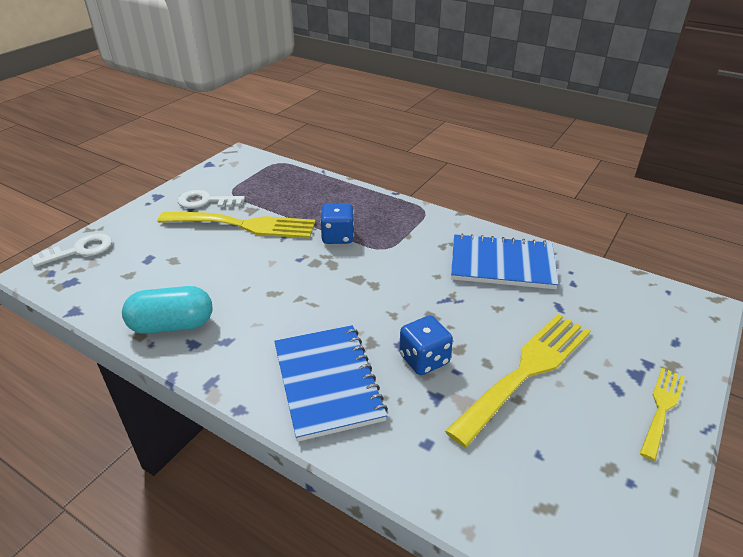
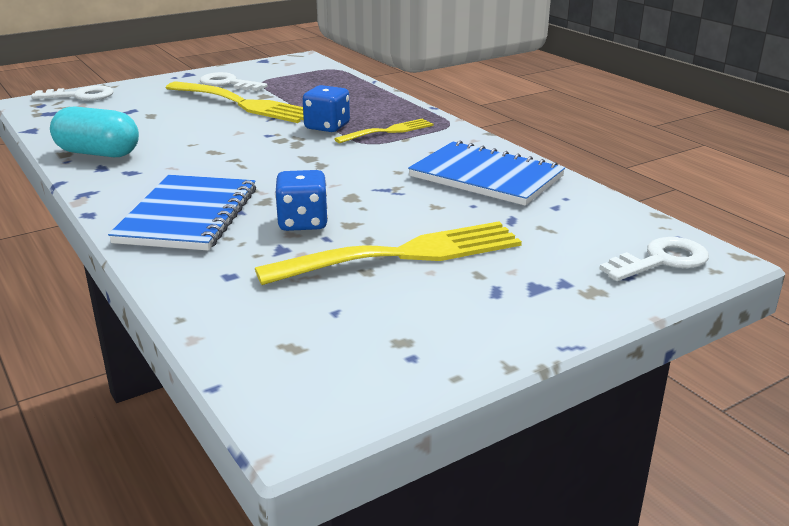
camera: 25 degrees right, 10 degrees down
(662, 408) = (531, 317): yellow fork -> yellow fork (389, 131)
(680, 319) = (661, 260): none -> white key

